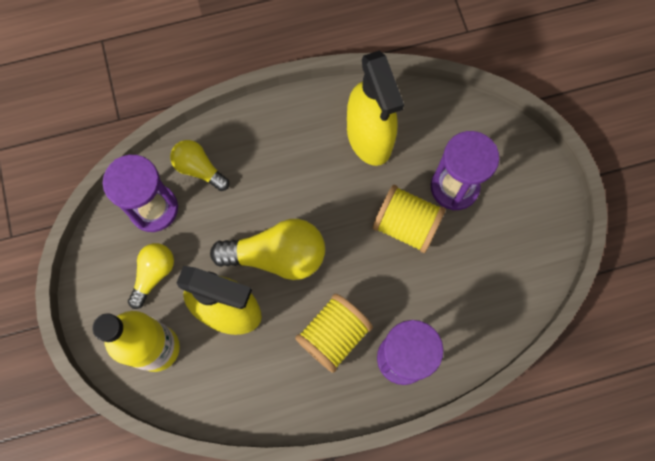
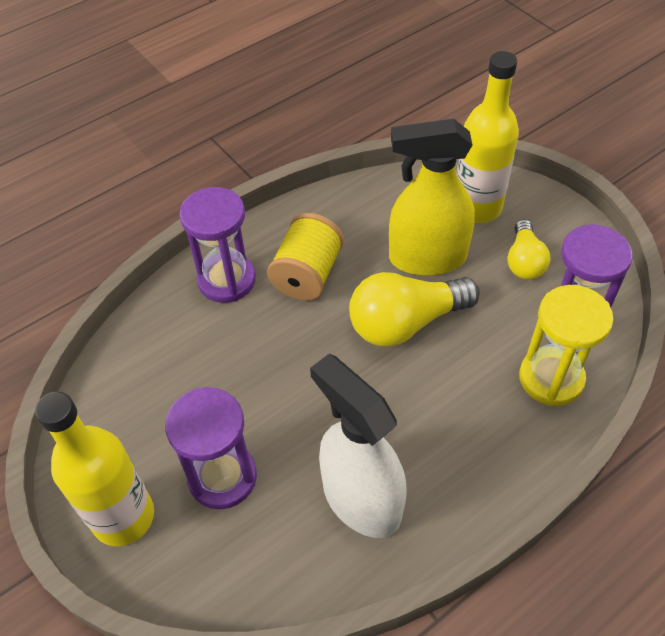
camera: 160 degrees right, 20 degrees down
(199, 169) = (551, 378): yellow light bulb -> yellow hourglass
(369, 138) = (361, 499): yellow spray bottle -> white spray bottle
(406, 225) = (270, 408): yellow spool -> none
(527, 185) = (123, 517): none -> yellow bottle

